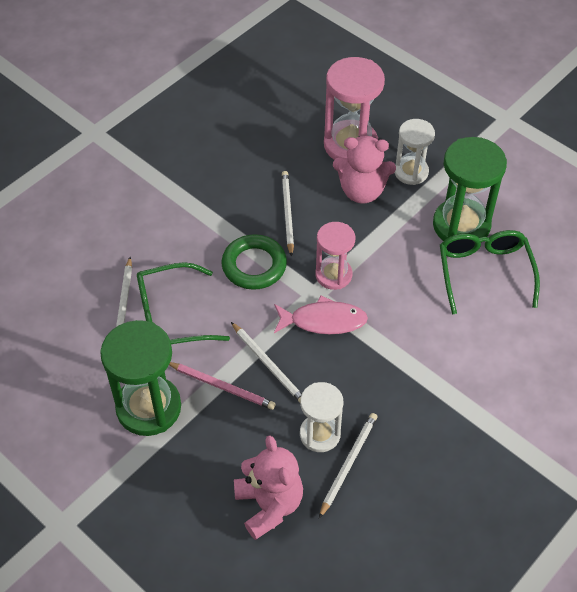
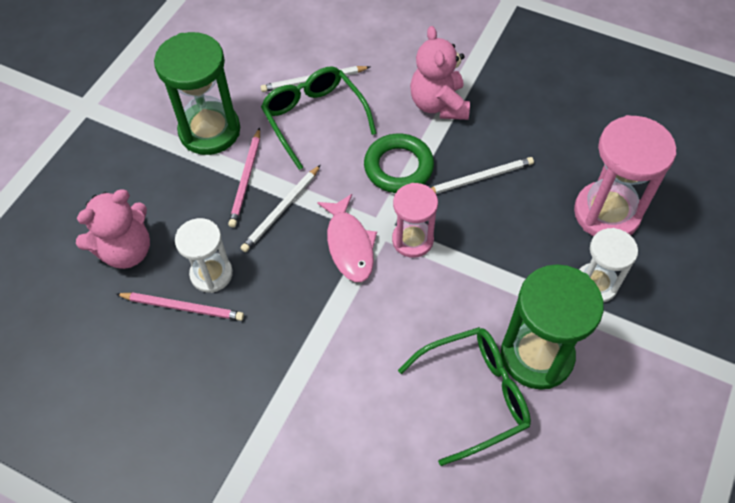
camera: 75 degrees right, 5 degrees up
(348, 464) = (183, 307): white pencil -> pink pencil
(362, 191) = (542, 240): pink teddy bear -> pink teddy bear (438, 104)

